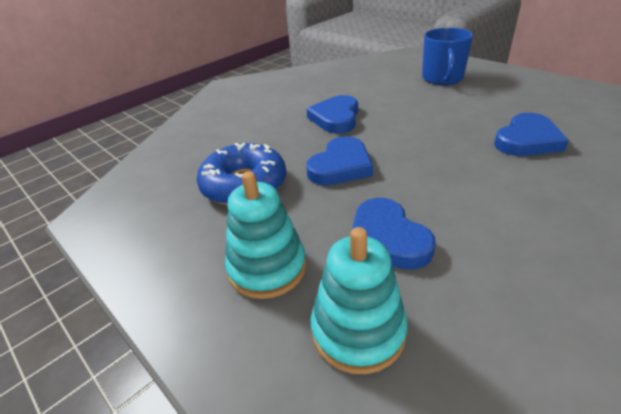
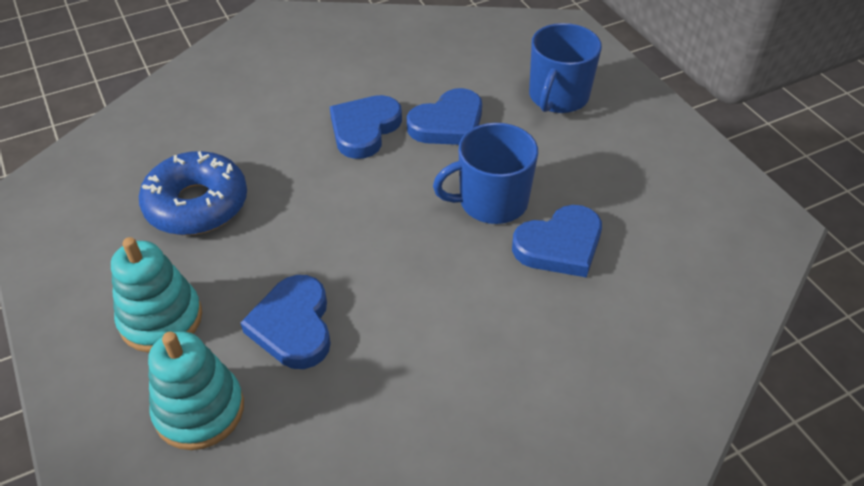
camera: 15 degrees right, 10 degrees up
(341, 166) = (316, 212): blue heart -> blue heart (448, 123)
(457, 131) = (491, 201): none -> blue mug

